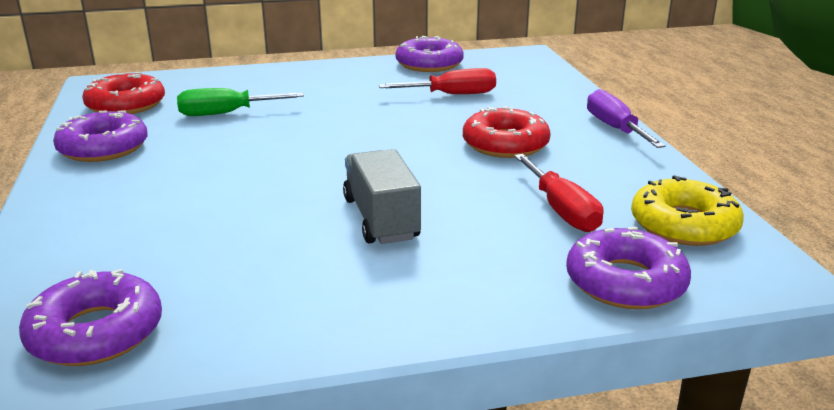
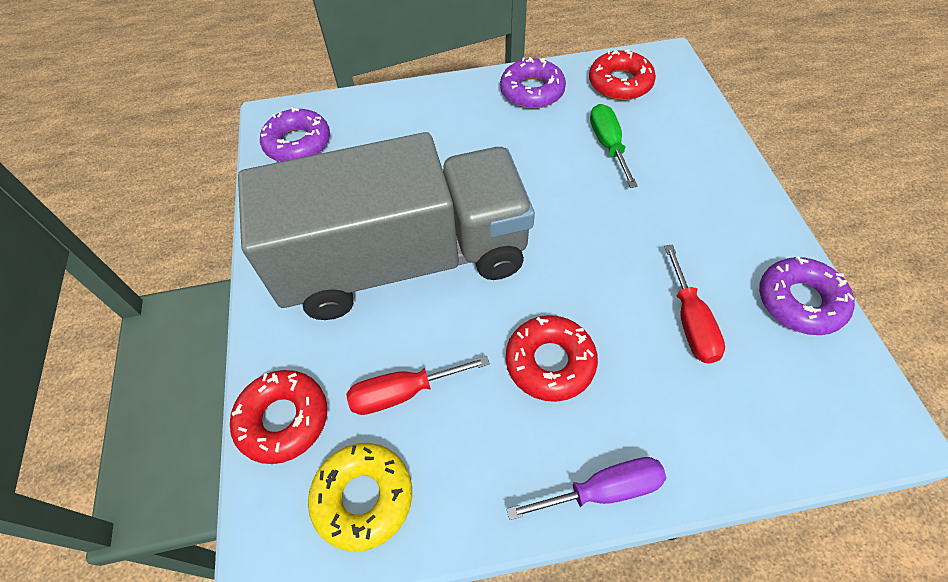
camera: 95 degrees right, 30 degrees up
(381, 219) = (404, 261): grey truck -> grey truck, size x2.50
(625, 282) = (283, 419): purple donut -> red donut

